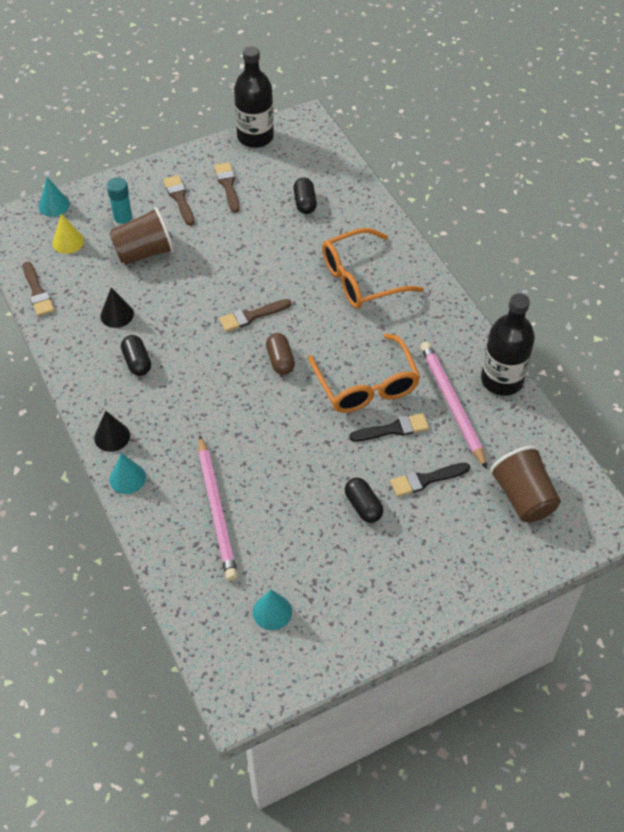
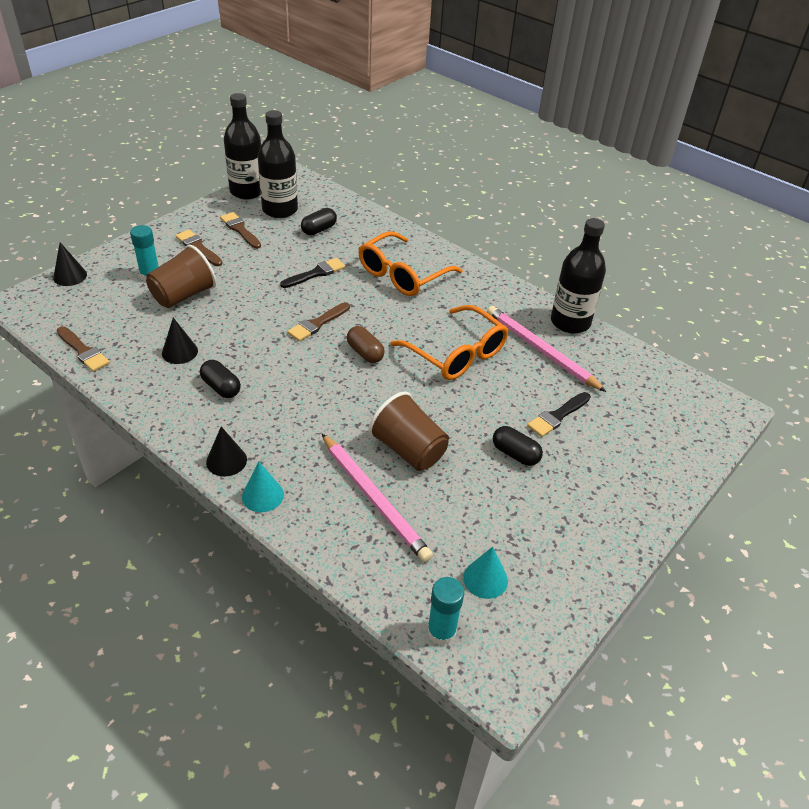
camera: 25 degrees left, 10 degrees down
(54, 205) = (70, 276): turquoise cone -> black cone
(68, 242) = (98, 302): yellow cone -> none
(213, 643) = (441, 632): none -> turquoise glue stick
(277, 168) = (280, 210): none -> black bottle
(305, 203) = (319, 230): black capsule -> black capsule turned 75 degrees clockwise
(393, 429) = (502, 382): black brush -> black brush (316, 273)
(523, 497) = (649, 407): brown cup -> brown cup (408, 450)

